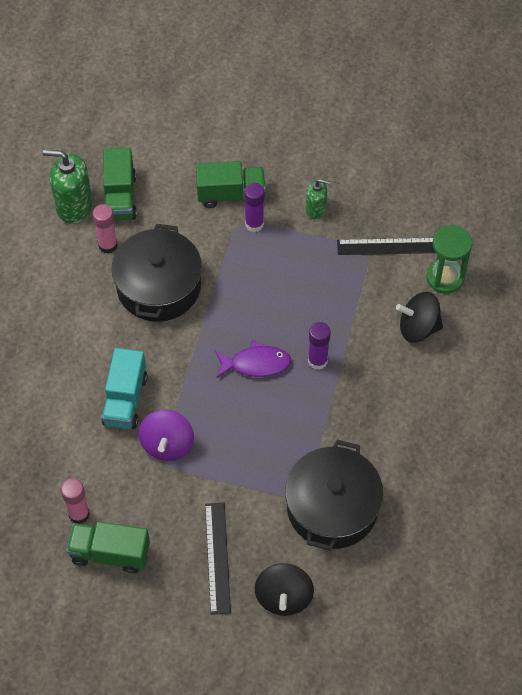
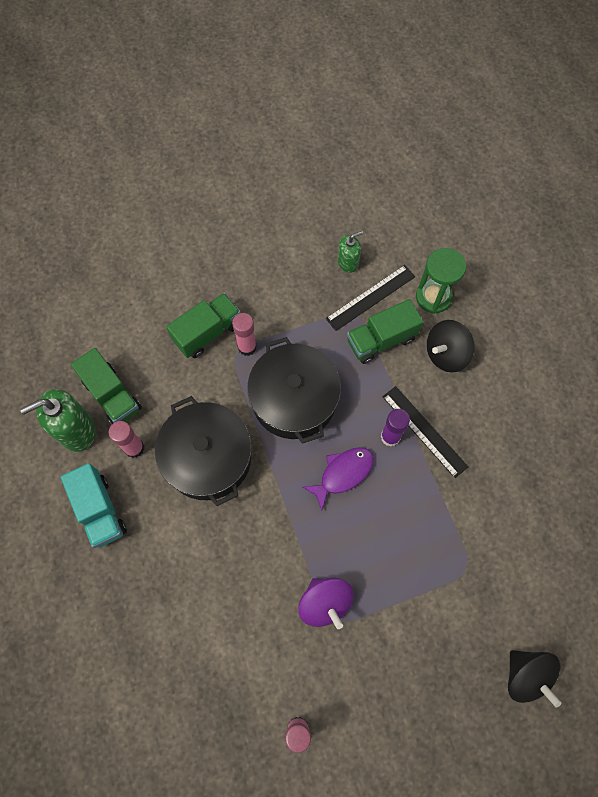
camera: 35 degrees left, 10 degrees up
(110, 553) = (353, 746): green truck -> green truck (381, 340)
(125, 400) = (257, 586): turquoise truck -> turquoise truck (100, 510)
(217, 557) = (446, 680): black ruler -> black ruler (424, 431)
(254, 224) = (247, 347): purple glue stick -> pink glue stick
(316, 209) = (288, 302): green soap dispenser -> green soap dispenser (348, 262)
(332, 507) = (501, 562): black pot -> black pot (294, 399)

